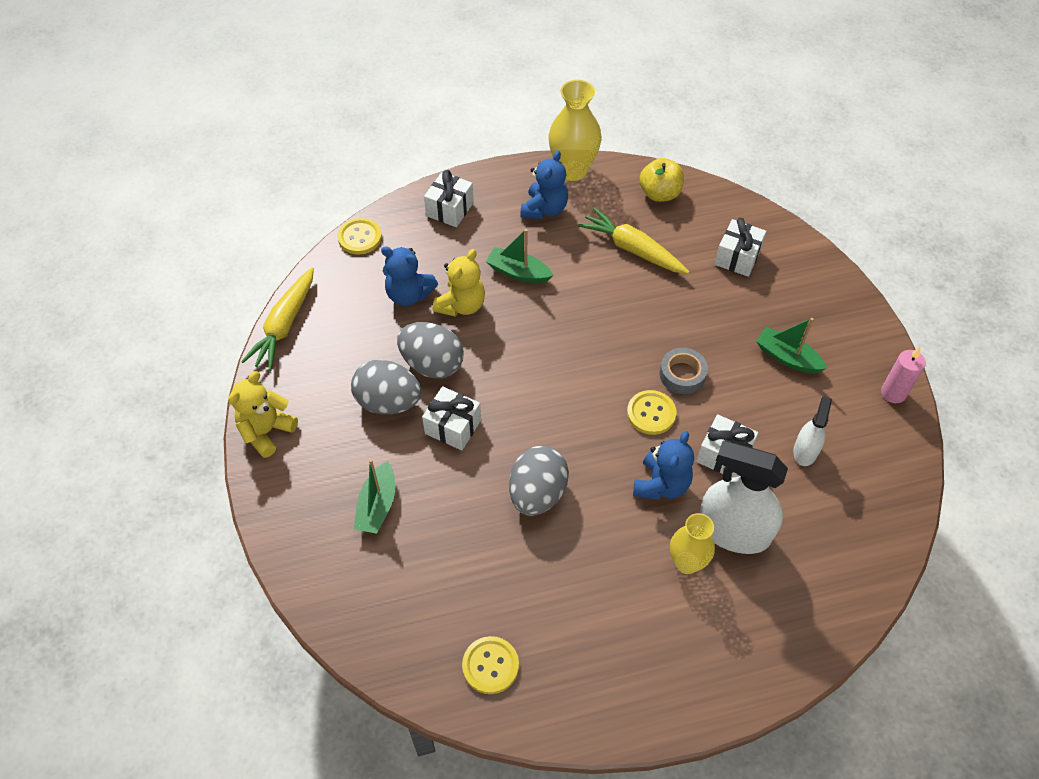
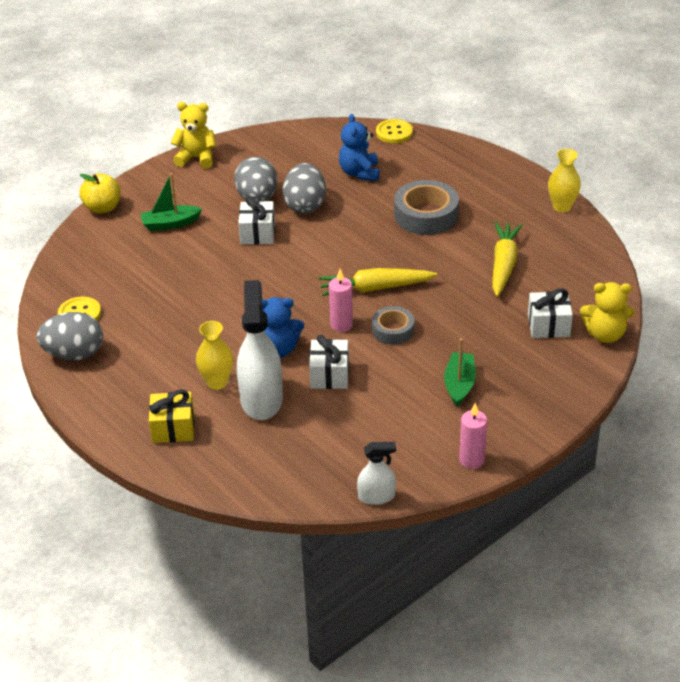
camera: 65 degrees right, 15 degrees down
(284, 325) = (288, 132): yellow carrot -> yellow carrot (375, 288)
(450, 209) = (460, 162): white gift -> none
(461, 305) = (370, 199): yellow teddy bear -> yellow teddy bear (605, 334)
(518, 272) = (426, 215): green boat -> grey tape
(537, 493) = (228, 291): grey egg -> grey egg (74, 354)
(544, 209) = (504, 206): blue teddy bear -> none
(572, 170) = (562, 207): yellow vase -> yellow vase, size x0.66
(651, 413) = (341, 324): yellow button -> pink candle
(659, 193) = (581, 261): yellow apple -> yellow apple (102, 208)
(742, 634) = (173, 428): none -> yellow gift
(805, 451) = (367, 420): white spray bottle -> white spray bottle (376, 496)

